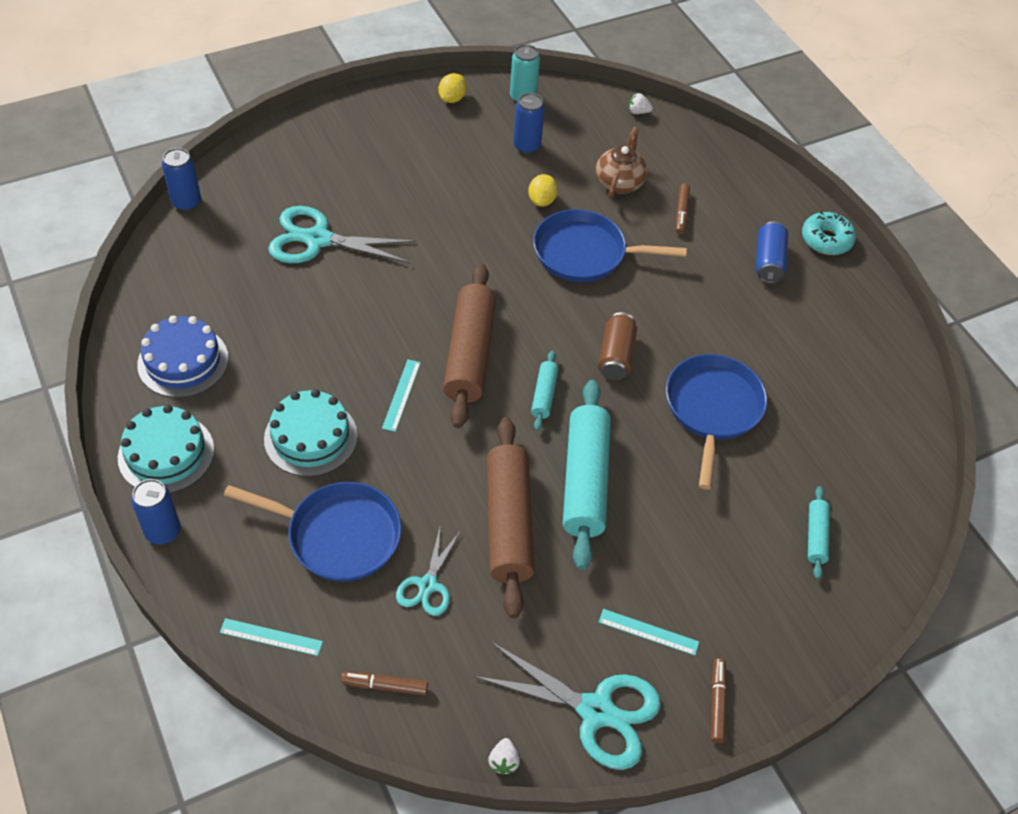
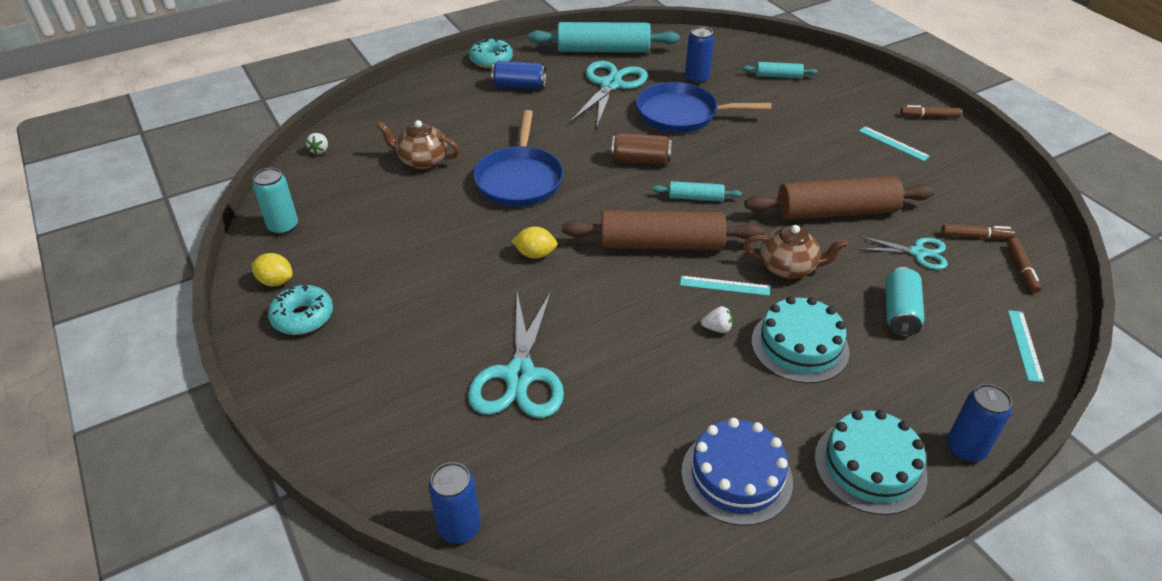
camera: 90 degrees left, 10 degrees down
(338, 535) = (899, 312): blue pan -> turquoise can
(407, 116) = (303, 317): none -> turquoise donut
(420, 454) = (788, 267): none -> brown teapot
(503, 761) = (1036, 205): white strawberry -> white strawberry (717, 328)
(527, 146) = (365, 220): blue can -> blue can (696, 78)
(542, 200) = (449, 207): yellow lemon -> yellow lemon (535, 254)
(585, 481) = (776, 174): turquoise rolling pin -> turquoise rolling pin (603, 50)
(597, 711) = (969, 165): turquoise scissors -> turquoise scissors (610, 85)
(648, 632) = (893, 143): turquoise ruler -> turquoise ruler turned 60 degrees counterclockwise
(681, 213) = (463, 127): brown marker -> brown marker (975, 236)

